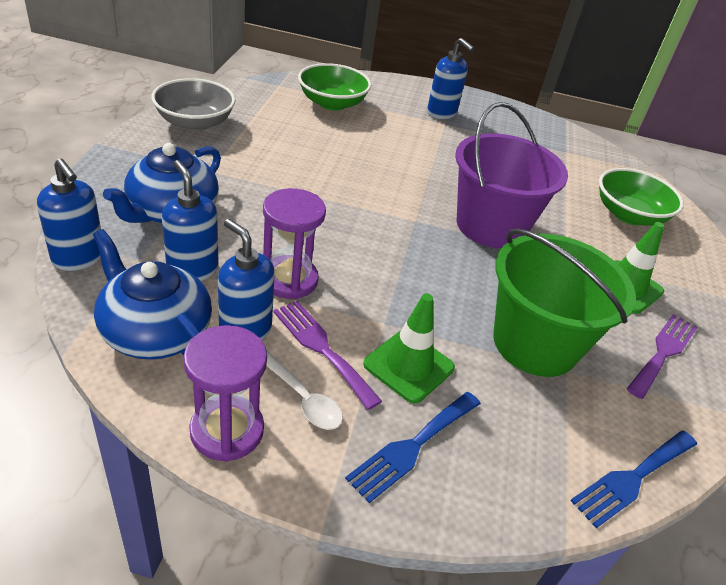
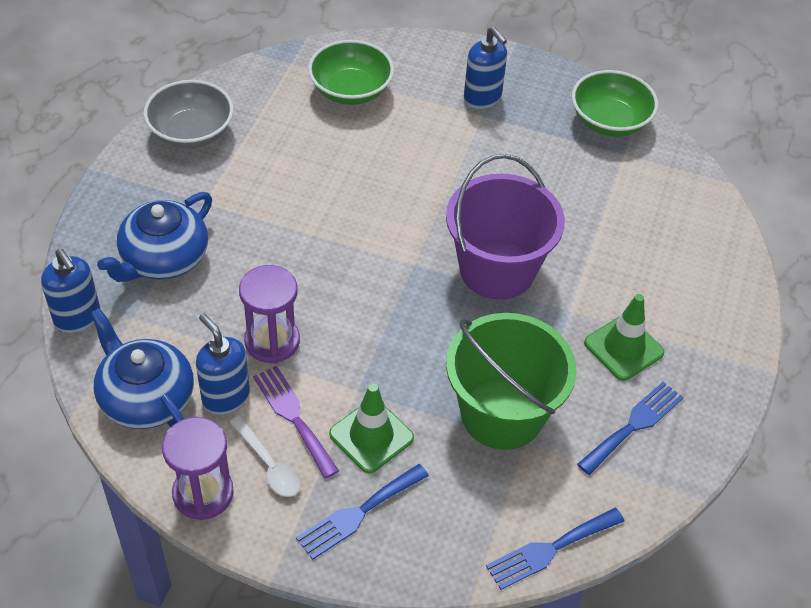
camera: 10 degrees right, 10 degrees up
(192, 270) = (181, 330): blue soap dispenser -> none
(629, 215) = (667, 250): green bowl -> green bowl (609, 121)
(663, 352) = (634, 425): purple fork -> blue fork

